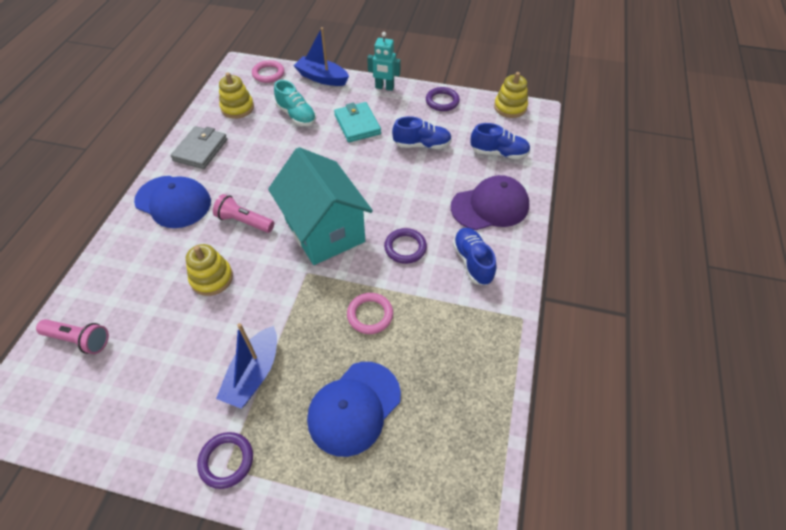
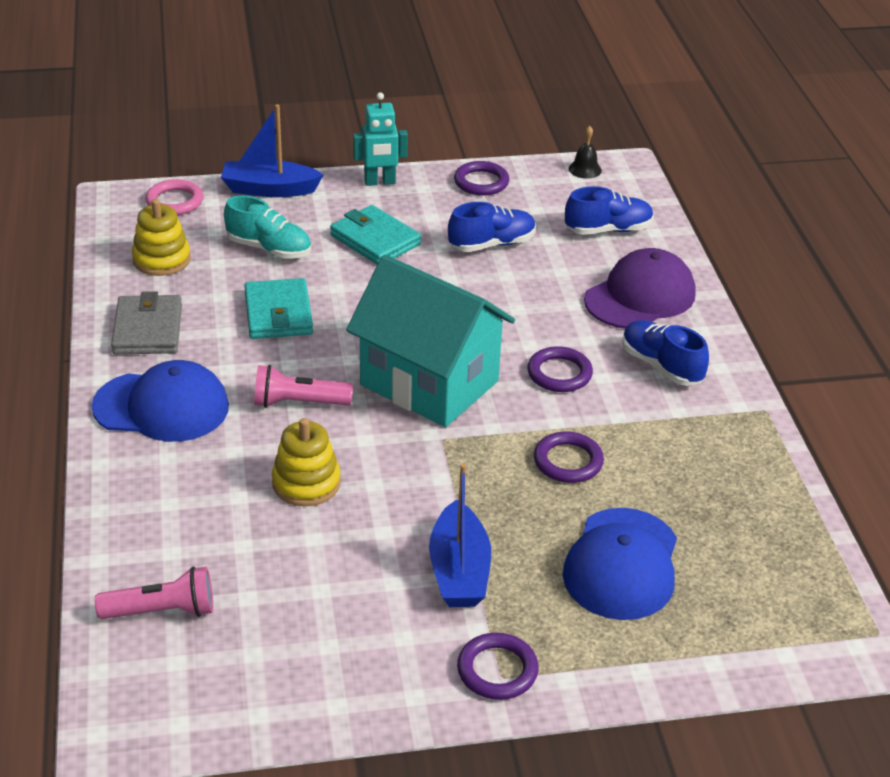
camera: 25 degrees left, 15 degrees down
(273, 159) = (278, 314): none -> turquoise wallet
(370, 315) = (568, 461): pink ring -> purple ring
(510, 107) = (585, 169): yellow stacking toy -> black bell

